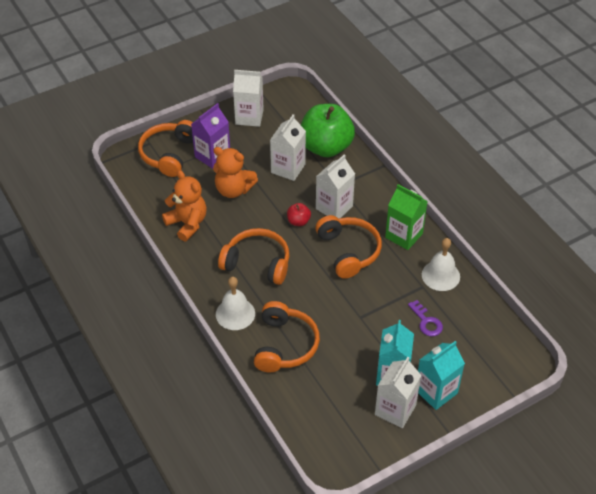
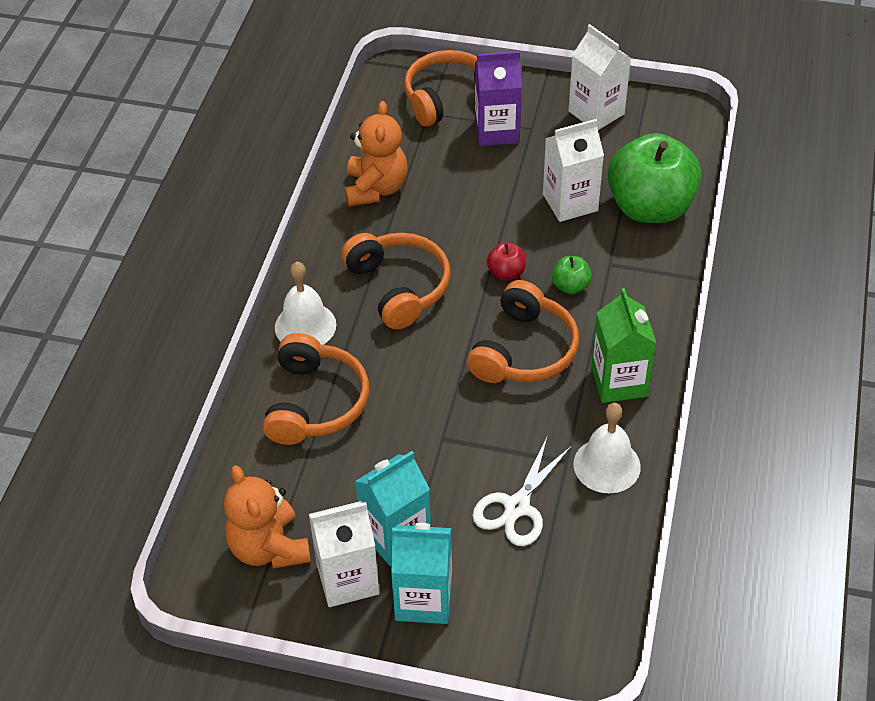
camera: 45 degrees right, 0 degrees up
(233, 189) = (474, 185): orange teddy bear -> orange teddy bear (269, 548)
(285, 345) = (315, 402): orange headphones -> orange headphones turned 45 degrees counterclockwise
(334, 207) = (570, 286): white carton -> green apple
(426, 322) = (517, 507): purple key -> white scissors

